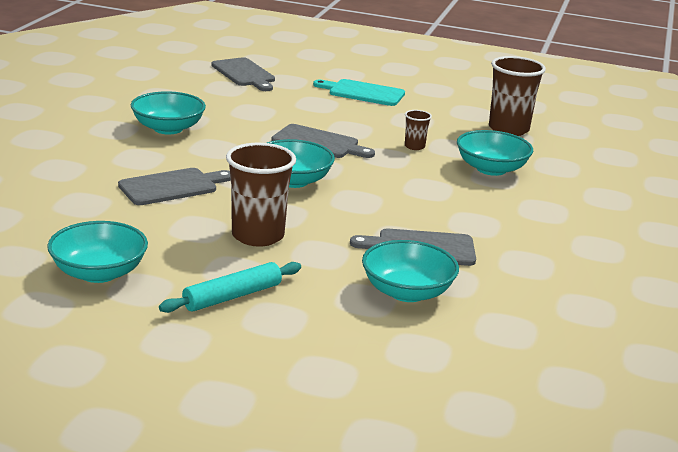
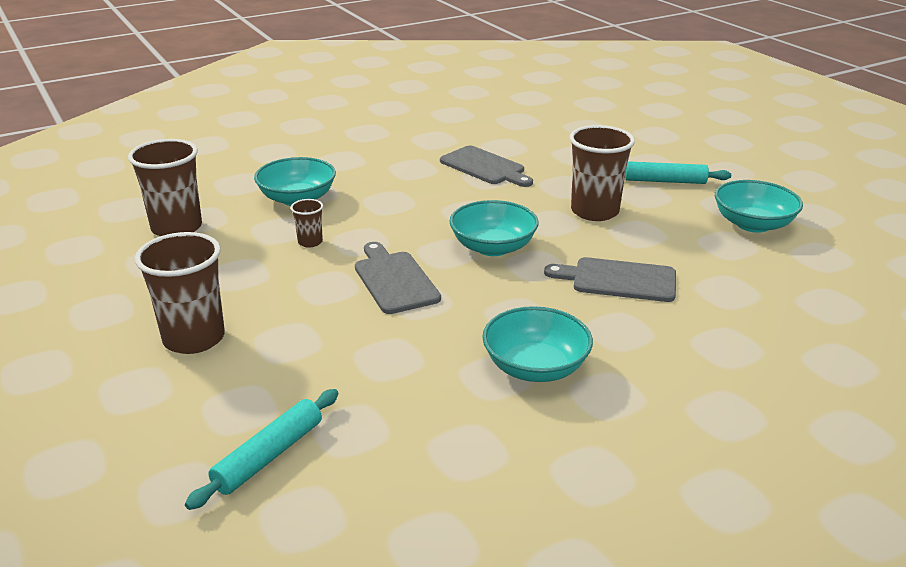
camera: 135 degrees left, 5 degrees up
(244, 74) = (269, 455): grey cutting board -> turquoise rolling pin
(363, 93) = (194, 338): turquoise cutting board -> brown cup
(407, 292) = (542, 150): turquoise bowl -> none

